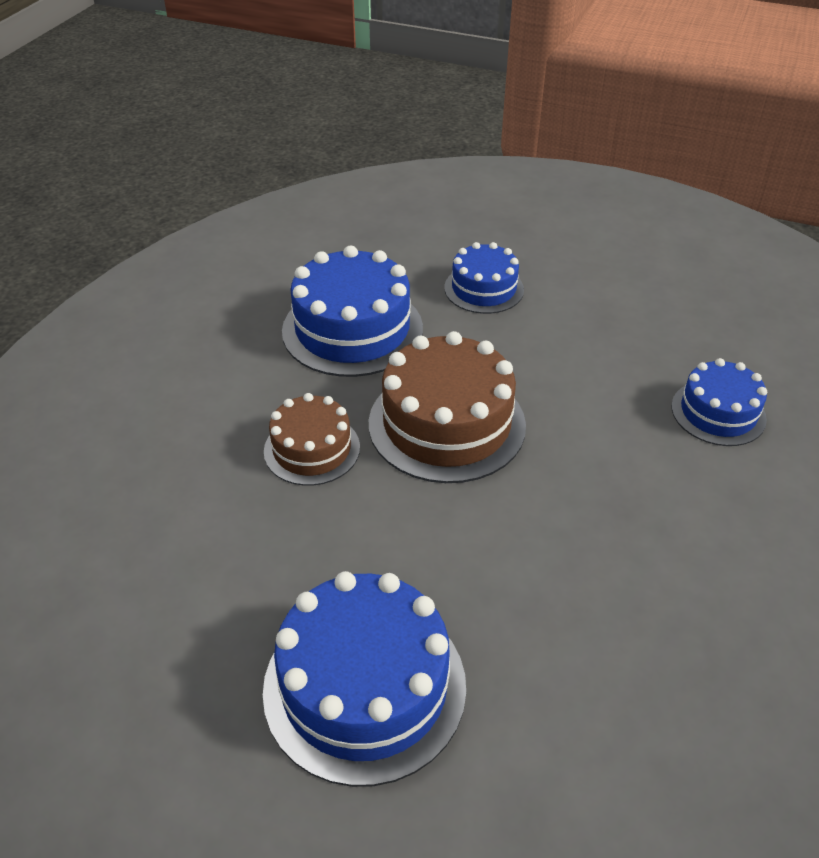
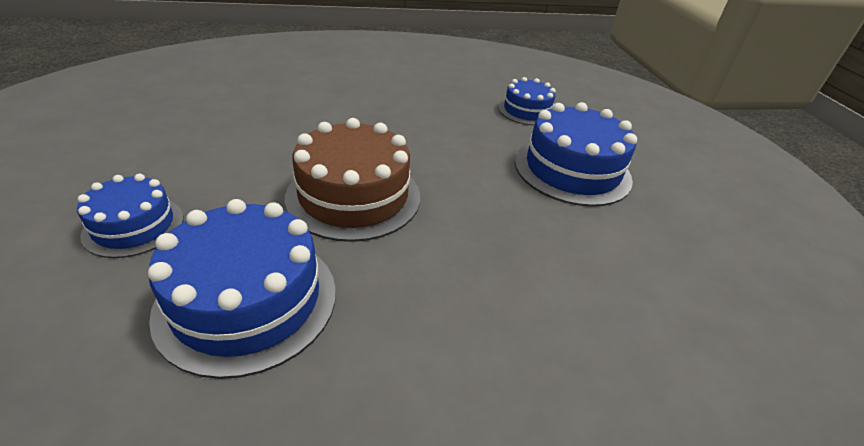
camera: 125 degrees left, 5 degrees down
(312, 449) = (437, 257): brown cake -> none
(718, 412) = (270, 100): blue cake -> blue cake (526, 111)

